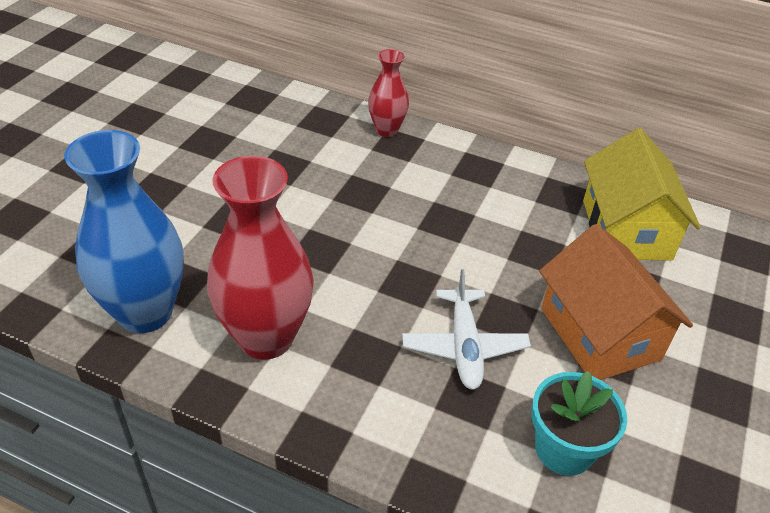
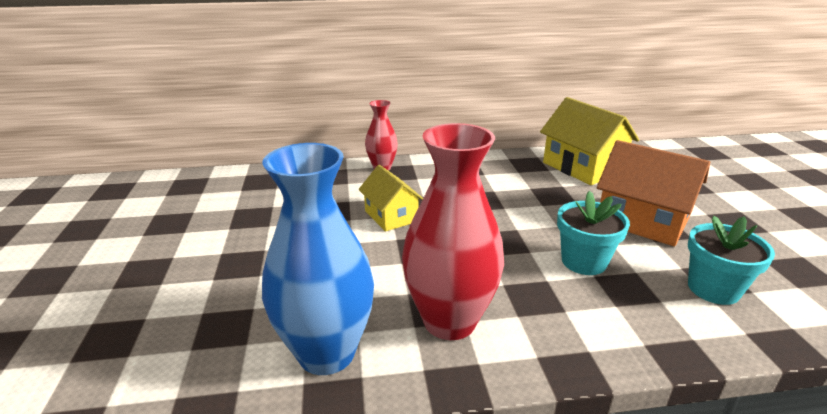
camera: 30 degrees left, 15 degrees down
(332, 199) = (391, 216): none -> yellow house
(464, 346) = (584, 261): white plane -> turquoise flower pot

